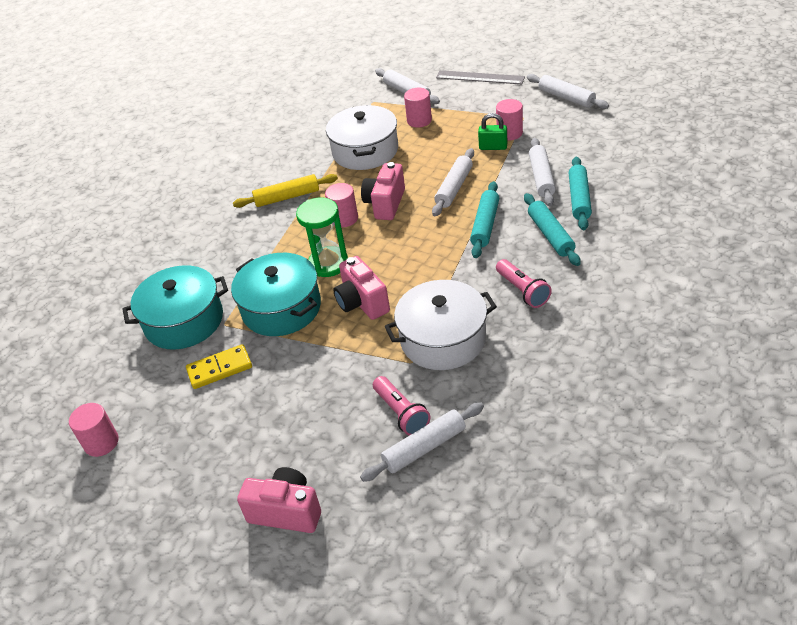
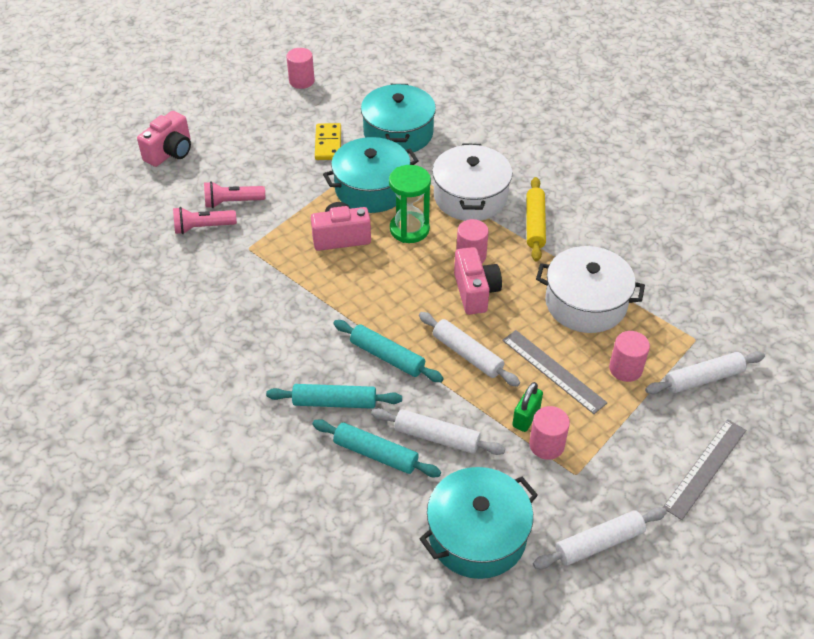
camera: 105 degrees right, 5 degrees up
(385, 204) = (475, 292): pink camera -> pink camera turned 45 degrees clockwise
(424, 448) = (161, 230): white rolling pin -> none
(442, 147) = (553, 371): none -> grey ruler
(443, 339) = (258, 274): white pot -> white pot (470, 196)
(522, 291) = (273, 348): pink flashlight -> pink flashlight (232, 202)
(602, 139) = (477, 535): none -> turquoise pot

